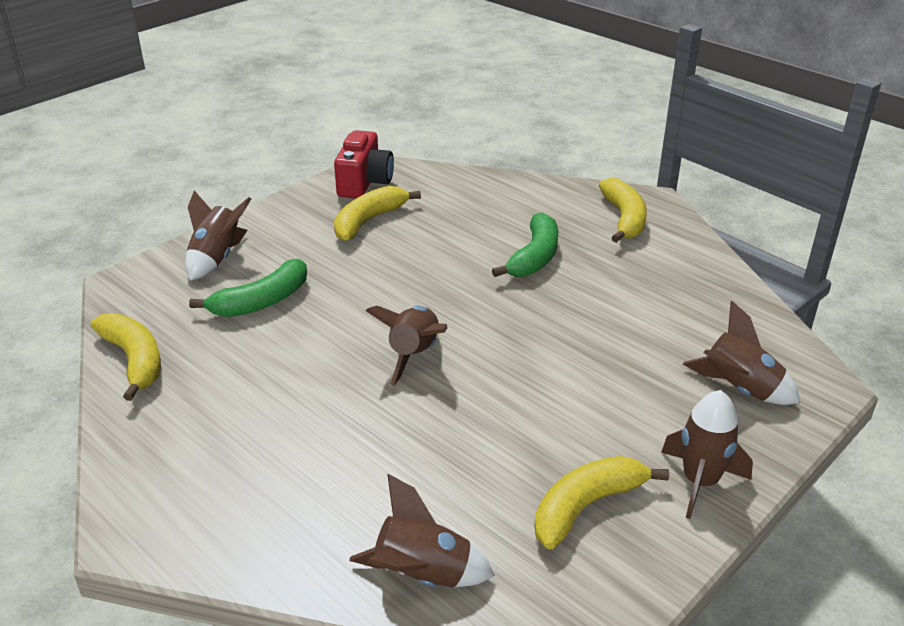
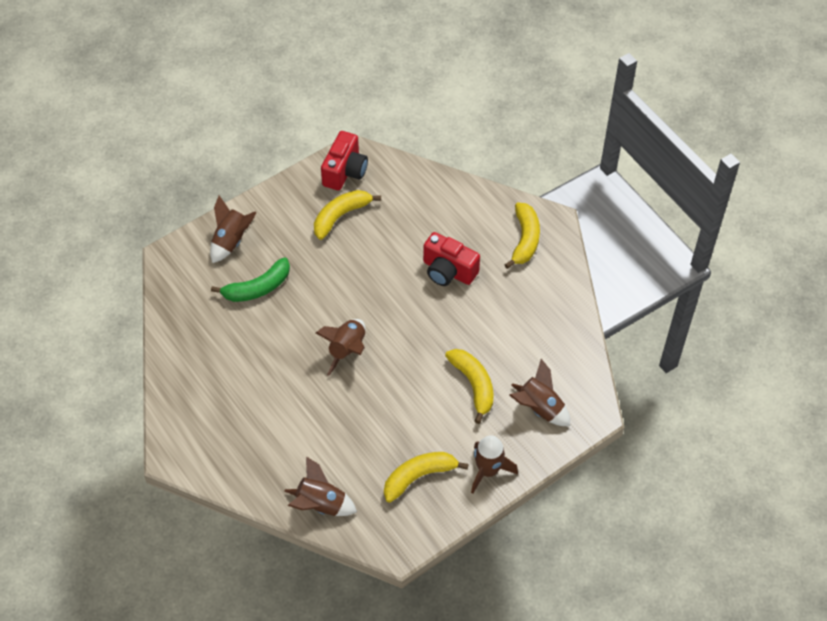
camera: 10 degrees right, 20 degrees up
(134, 360) = (176, 329): yellow banana -> yellow banana (473, 385)
(534, 257) = (448, 271): green banana -> red camera

